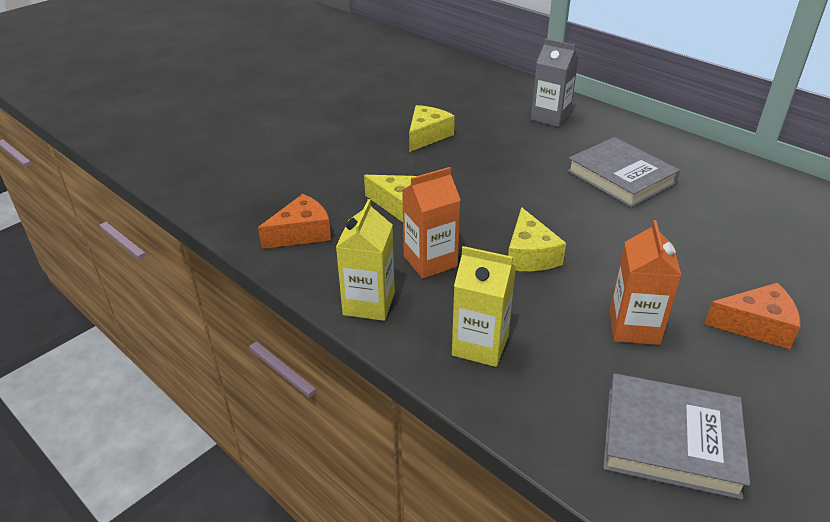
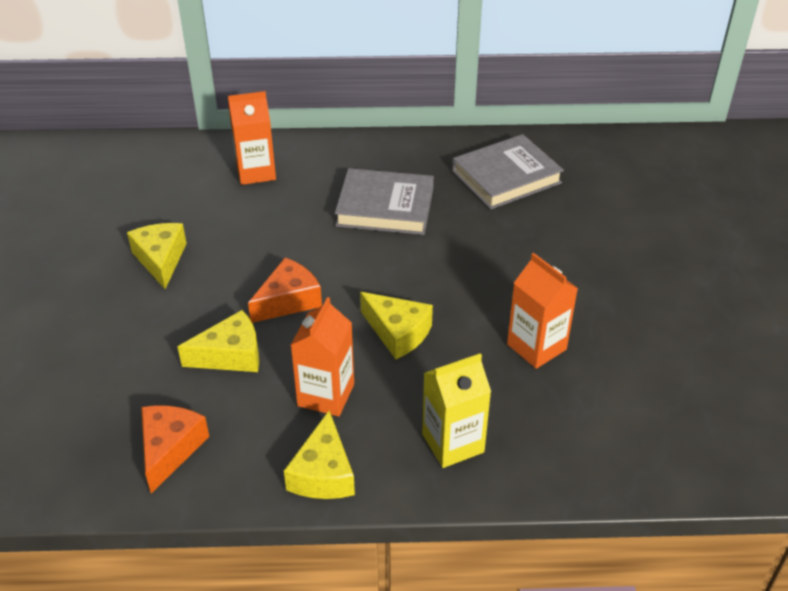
camera: 45 degrees left, 5 degrees up
(369, 303) = (323, 473): yellow carton -> yellow cheese
(550, 117) = (256, 172): grey carton -> orange carton
(671, 440) = (644, 420): grey book -> grey book (506, 177)
(756, 325) = (605, 289): orange cheese -> orange cheese (288, 301)

